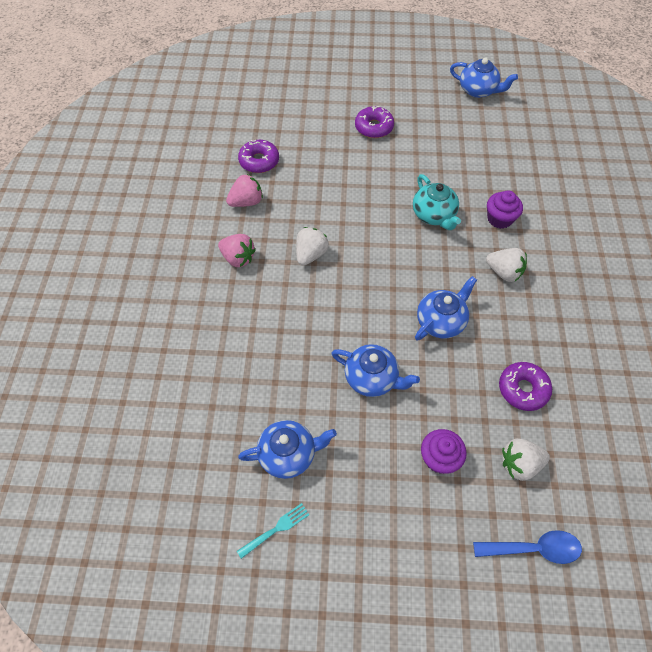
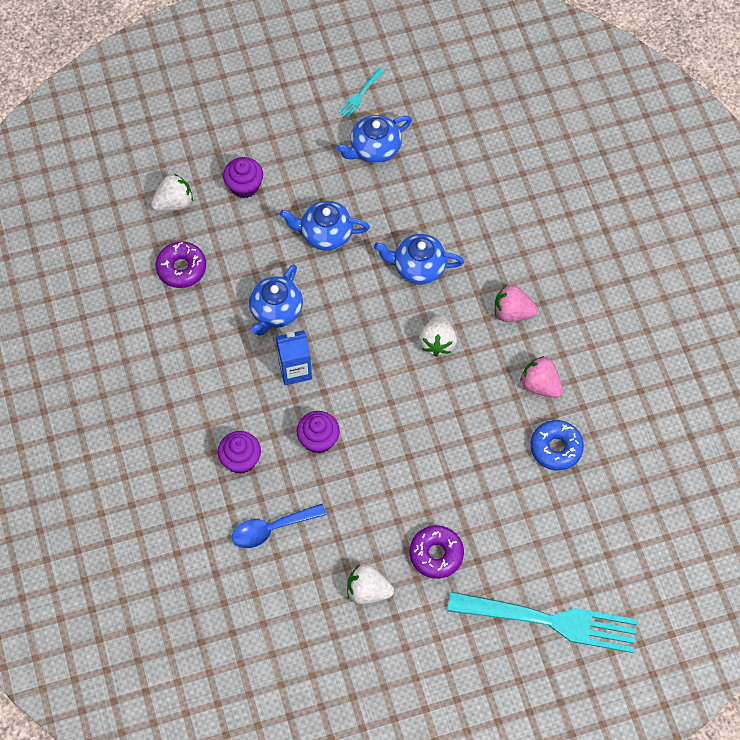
camera: 160 degrees right, 5 degrees up
(246, 202) = (540, 385): pink strawberry -> pink strawberry turned 90 degrees clockwise
(259, 161) = (556, 448): purple donut -> blue donut
(317, 79) = (549, 621): none -> turquoise fork
(434, 215) = (318, 439): turquoise teapot -> purple cupcake
(437, 269) = (295, 370): none -> blue carton
(478, 90) = (314, 677): blue teapot -> blue teapot (418, 267)
(504, 272) = (222, 389): white strawberry -> white strawberry (368, 591)
(533, 548) = (153, 144): blue spoon -> blue spoon (272, 529)

